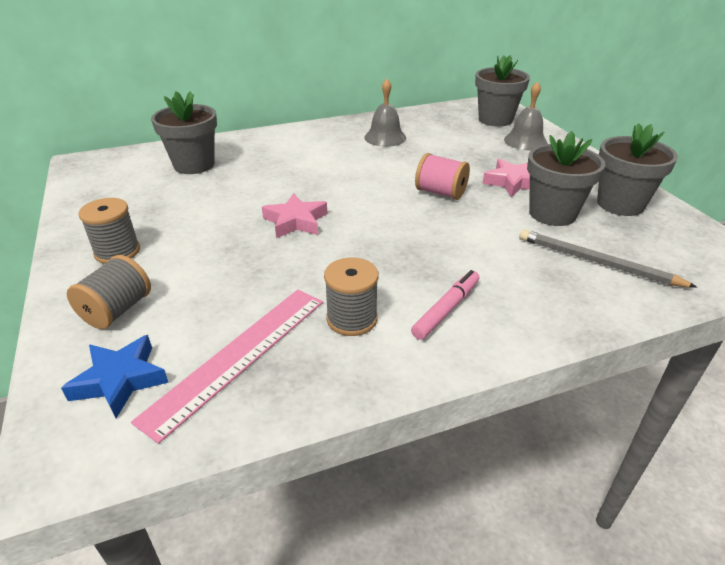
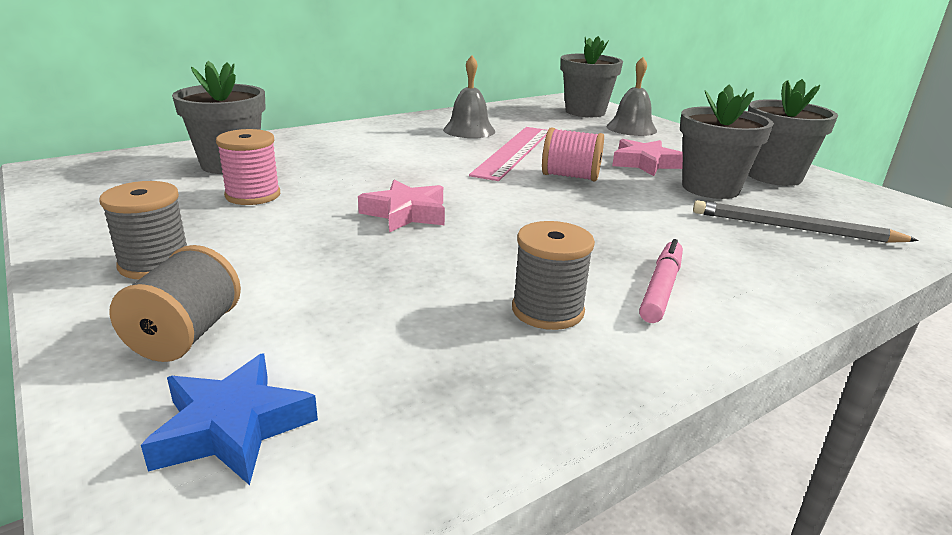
camera: 15 degrees left, 10 degrees down
(198, 196) = (253, 195): none -> pink spool
(238, 356) = (412, 371): pink ruler -> pink ruler (514, 152)

